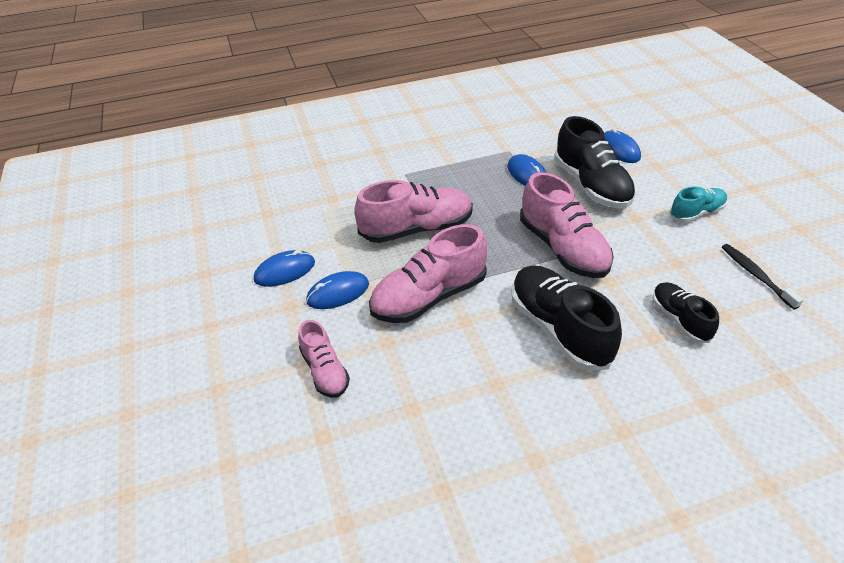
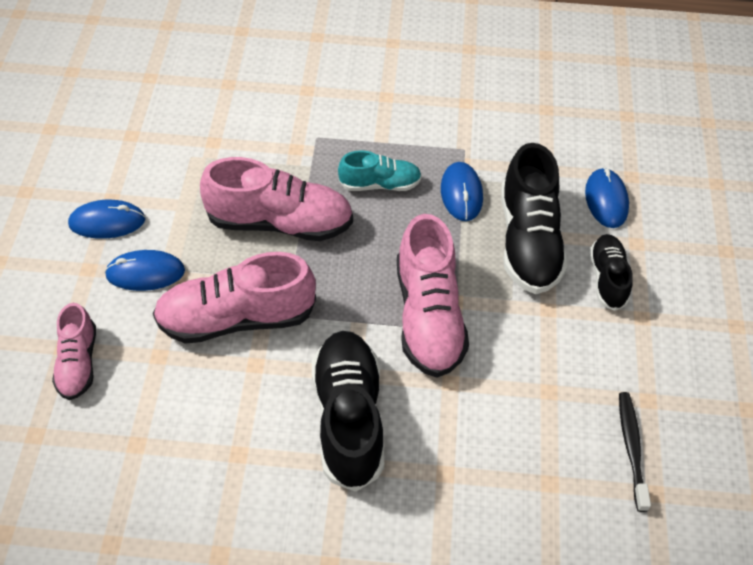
camera: 20 degrees right, 10 degrees up
(679, 319) = (492, 465): black shoe -> black shoe (607, 278)
(696, 213) = (630, 333): turquoise shoe -> turquoise shoe (380, 184)

